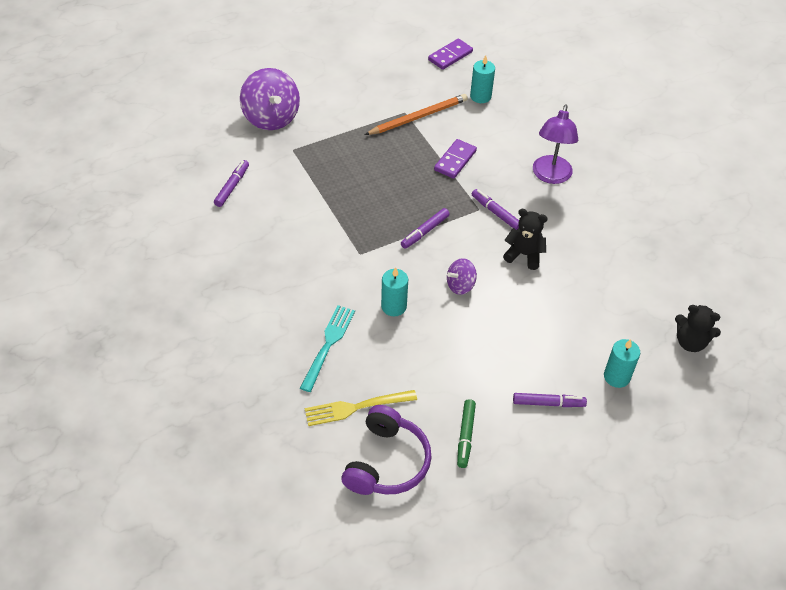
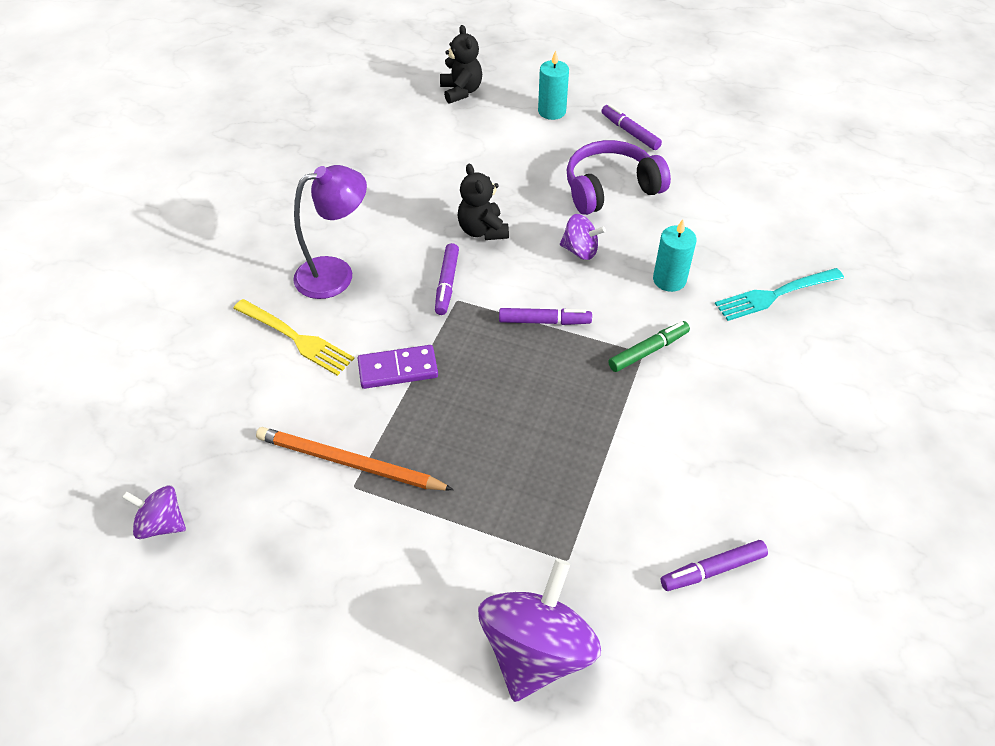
camera: 130 degrees left, 0 degrees up
(356, 407) = (801, 232): yellow fork -> yellow fork (296, 338)
(386, 462) = (813, 184): purple headphones -> purple headphones (610, 189)
(450, 56) = (162, 524): purple domino -> purple spinning top
(465, 436) = (725, 157): green marker -> green marker (648, 351)
(480, 96) = (237, 424): turquoise candle -> none

